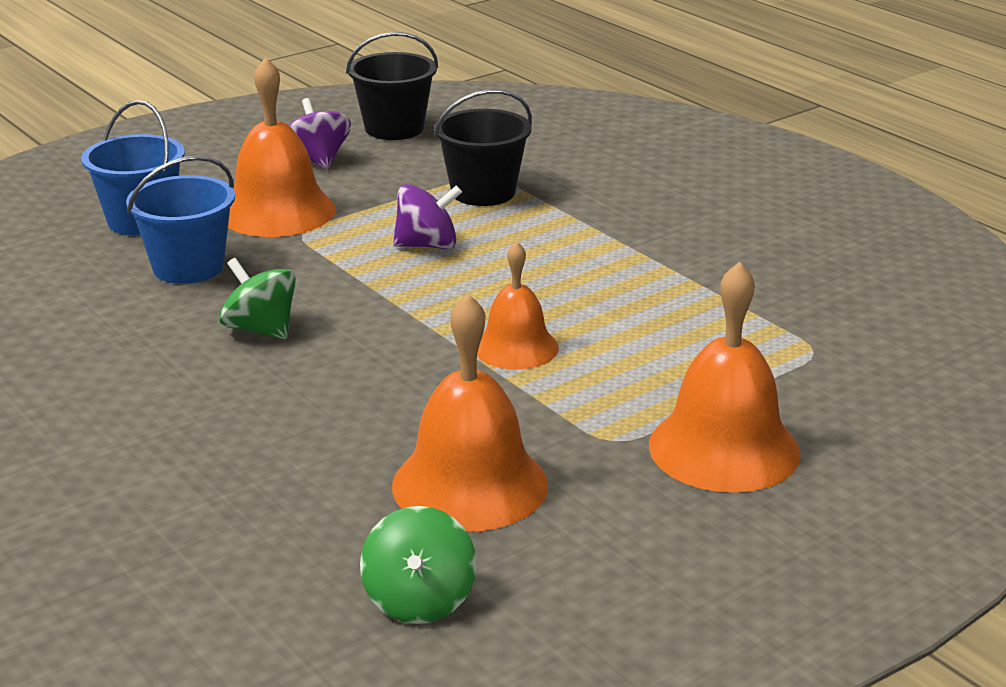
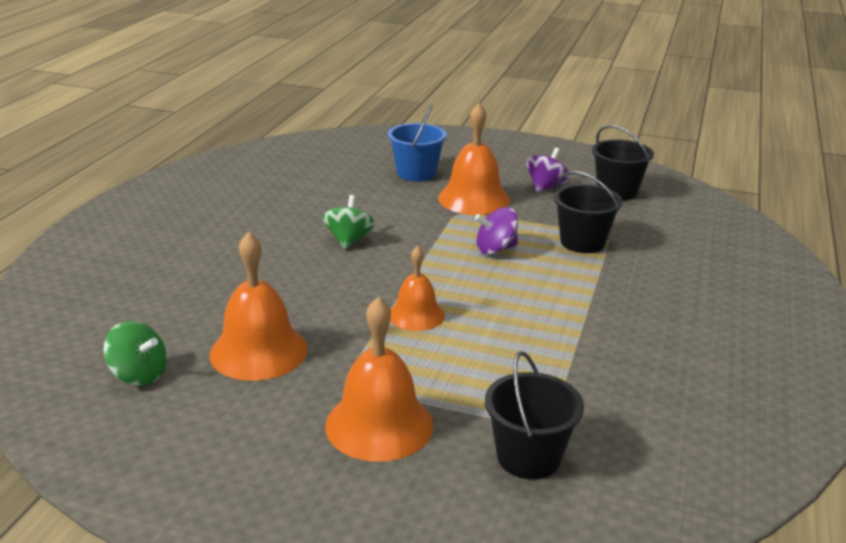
camera: 55 degrees right, 0 degrees up
(188, 267) = (386, 201): blue bucket -> none
(419, 600) = (139, 375): green spinning top -> green spinning top turned 120 degrees counterclockwise
(427, 245) = (495, 249): purple spinning top -> purple spinning top turned 120 degrees clockwise
(864, 380) = (528, 457): none -> black bucket

